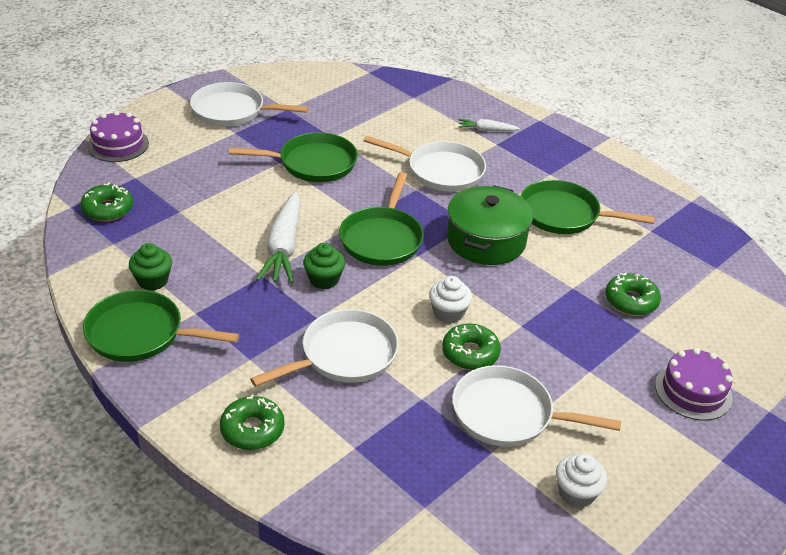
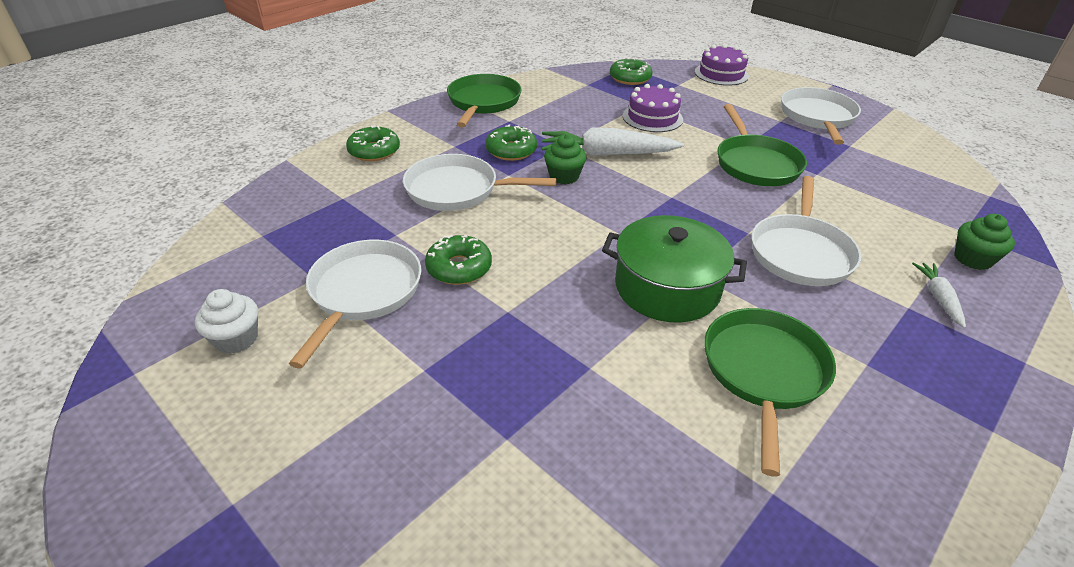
camera: 90 degrees right, 0 degrees up
(153, 280) = (545, 101): green cupcake -> green cupcake (972, 259)
(344, 355) = (457, 190): white pan -> white pan turned 135 degrees clockwise
(382, 238) = (641, 209): green pan -> none
(448, 313) = (523, 253): white cupcake -> none
(631, 301) = (572, 435): green donut -> green donut (511, 150)
(693, 391) = (372, 490): purple cake -> purple cake (652, 117)

